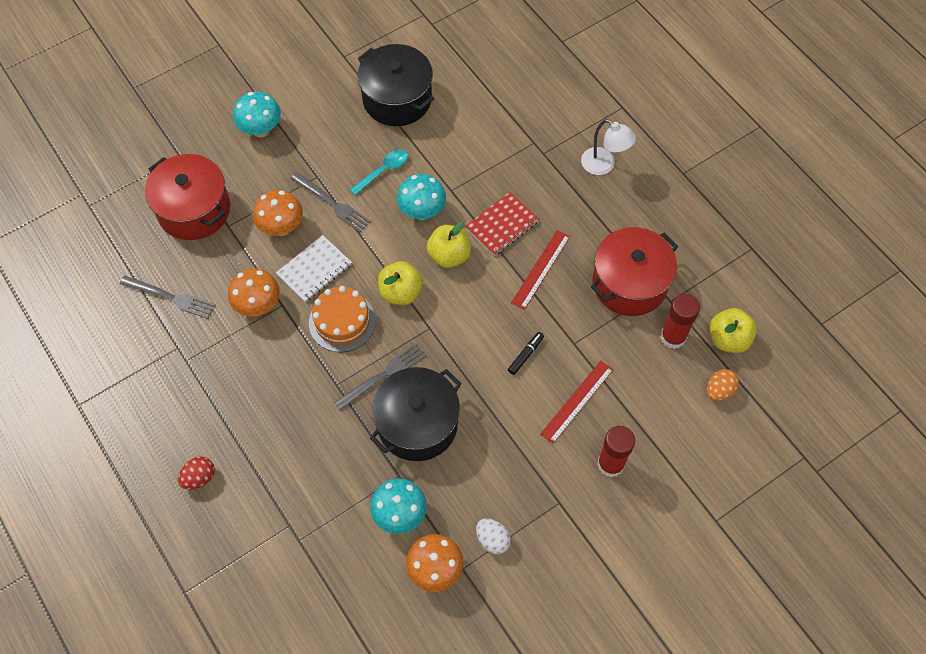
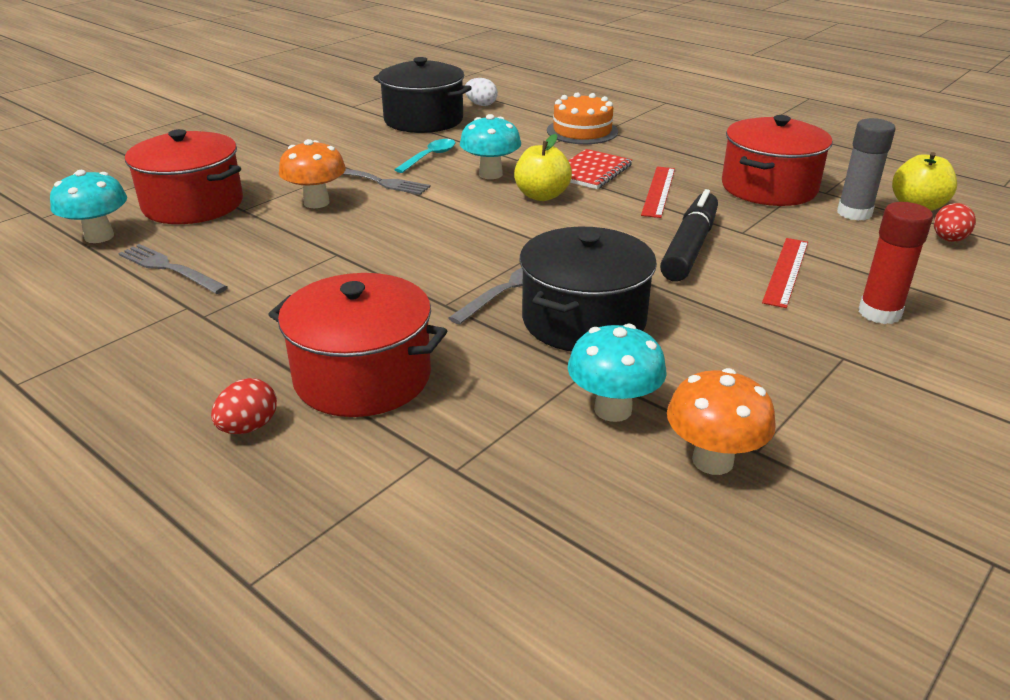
camera: 15 degrees left, 30 degrees down
(171, 297) = (169, 268): grey fork -> grey fork turned 150 degrees counterclockwise
(258, 305) = (303, 258): orange mushroom -> none
(261, 130) = (269, 150): turquoise mushroom -> turquoise mushroom (99, 236)
(269, 448) = (362, 377): none -> red pot
(314, 270) = (372, 224): white notebook -> none
(342, 321) = (428, 255): orange cake -> orange cake (582, 131)
(401, 292) = (496, 226): yellow apple -> none
(492, 540) = (778, 410): white egg -> white egg (481, 105)
(525, 355) = (689, 247): black marker -> black marker, size x2.21
(604, 165) = (675, 130): white lamp -> none
(673, 337) = (854, 213): red glue stick -> grey glue stick
(719, 390) = (948, 240): orange egg -> red egg

